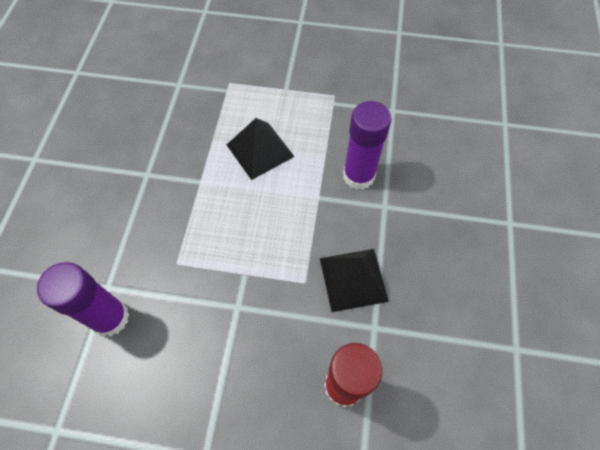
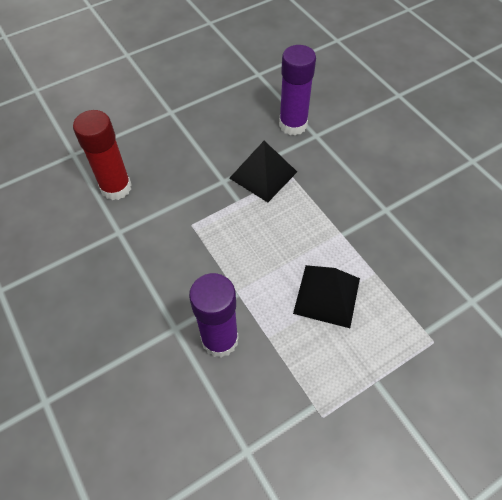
camera: 140 degrees right, 5 degrees down
(353, 279) = (157, 251): black pyramid -> black pyramid (263, 175)

